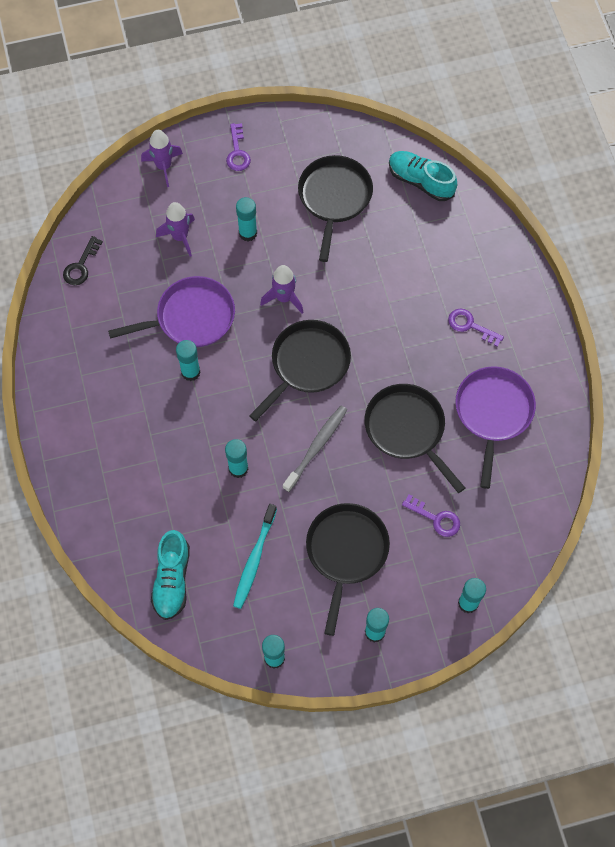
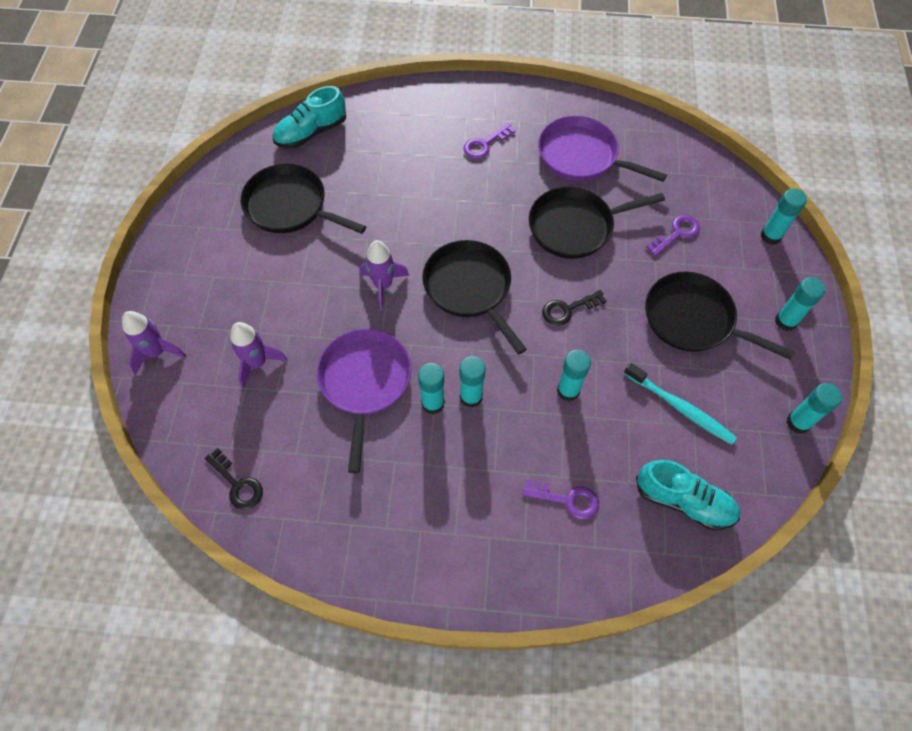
camera: 70 degrees left, 5 degrees down
(237, 152) = (184, 274): purple key -> purple key (567, 499)
(248, 233) = (289, 295): turquoise glue stick -> turquoise glue stick (471, 397)
(316, 447) = (567, 309): grey toothbrush -> black key

